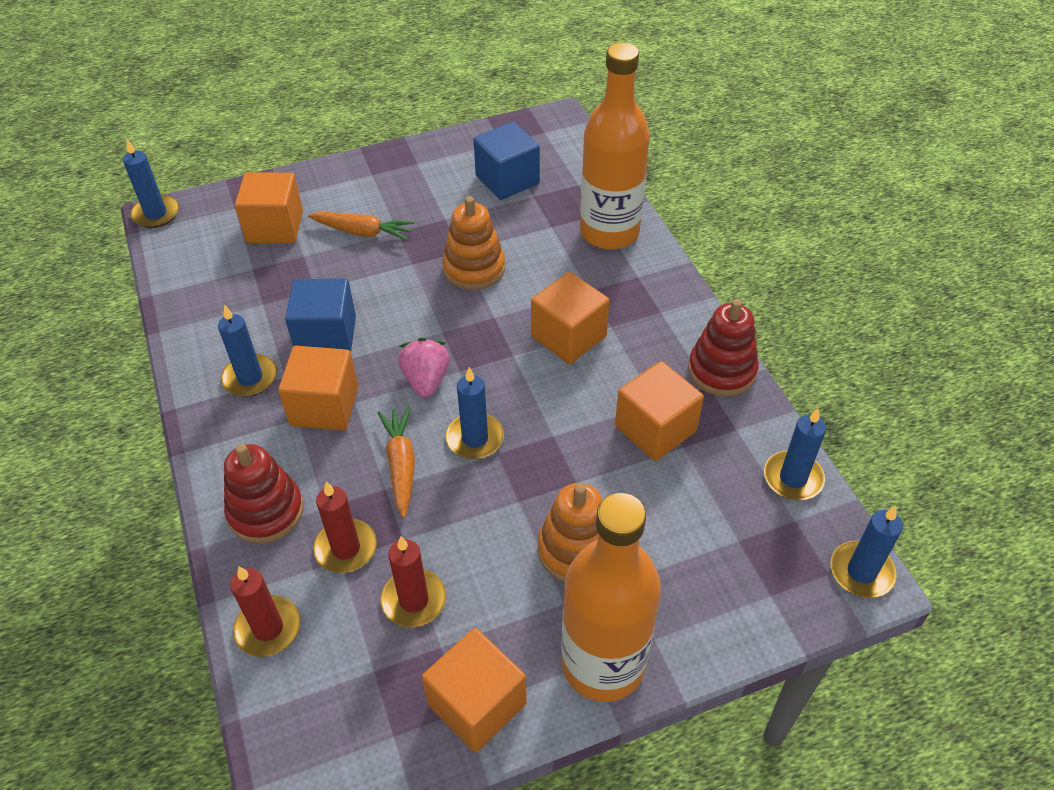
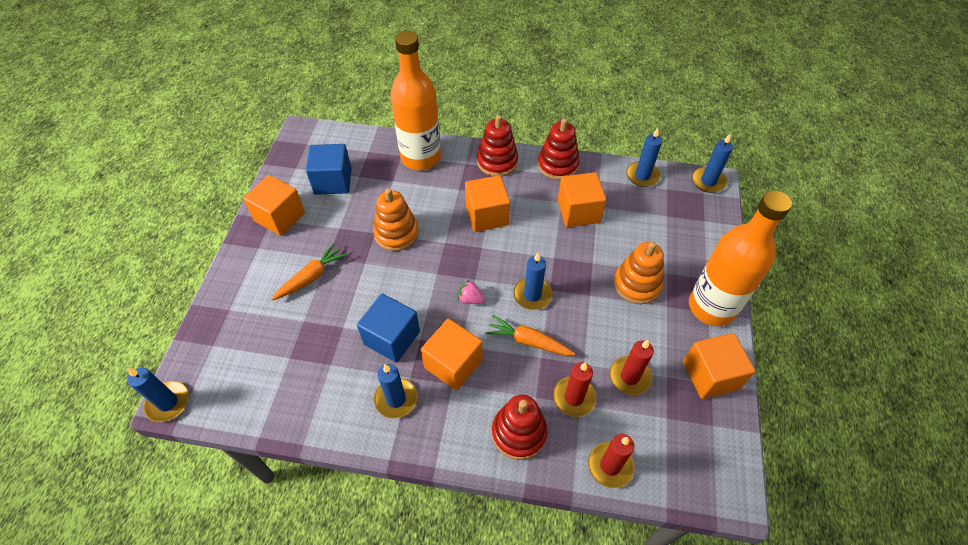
camera: 60 degrees left, 5 degrees up
(275, 227) = (258, 327): orange cube -> orange cube (280, 217)
(426, 380) = (470, 299): pink strawberry -> pink strawberry, size x0.64
(669, 306) = (497, 162): none -> red stacking toy

